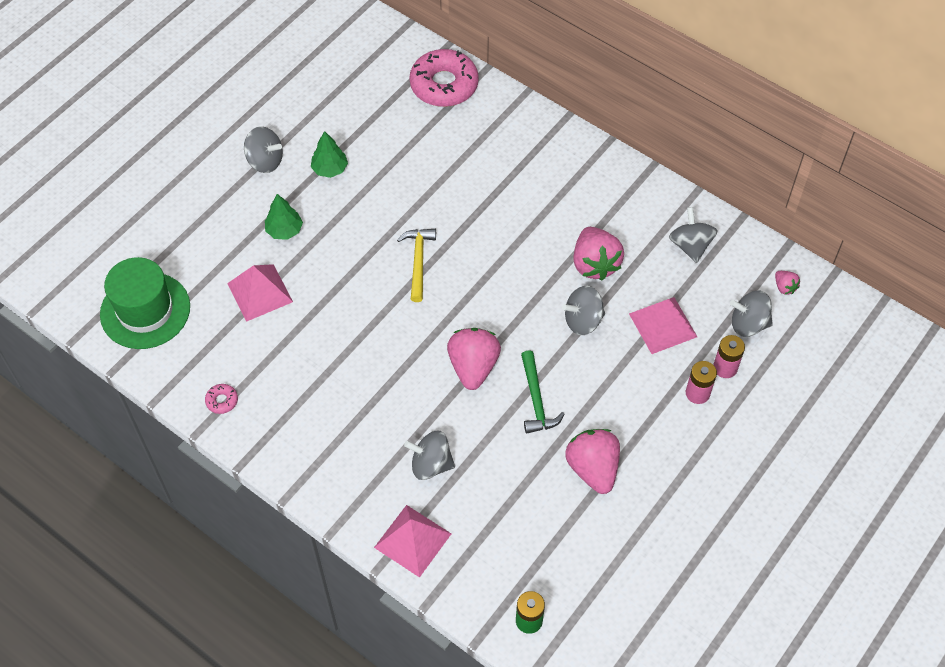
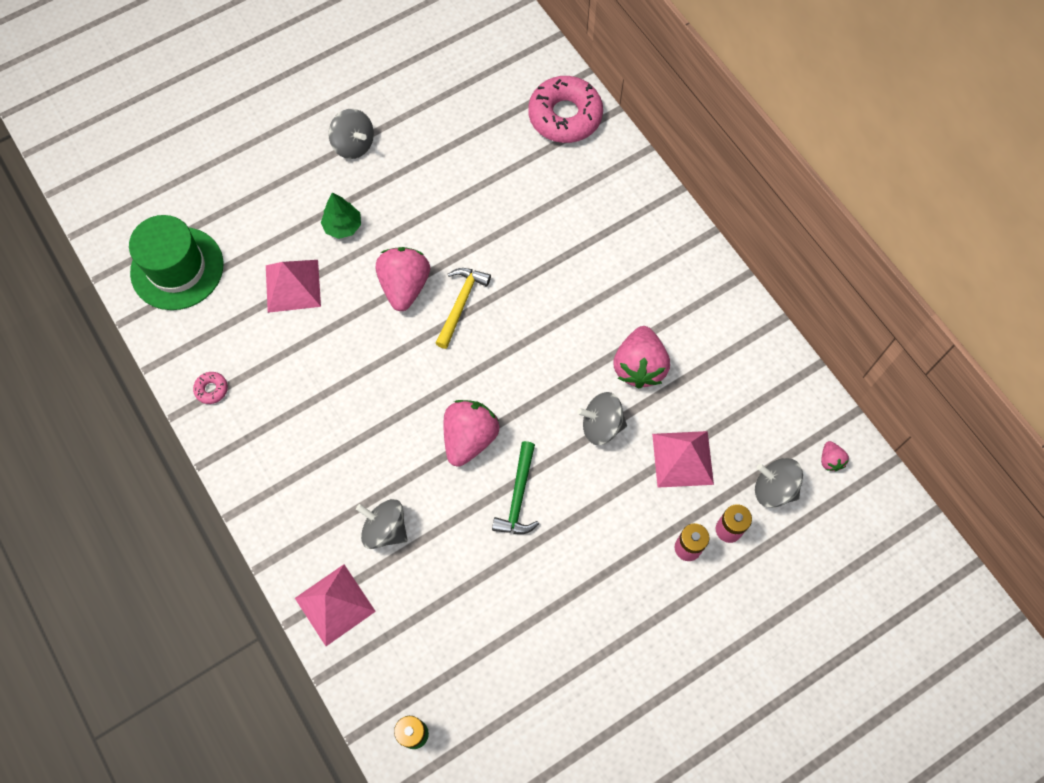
camera: 20 degrees right, 10 degrees up
(330, 169) = (413, 173): green tree -> none
(593, 468) = (545, 592): pink strawberry -> pink strawberry (404, 286)
(690, 245) = (748, 379): grey spinning top -> none

